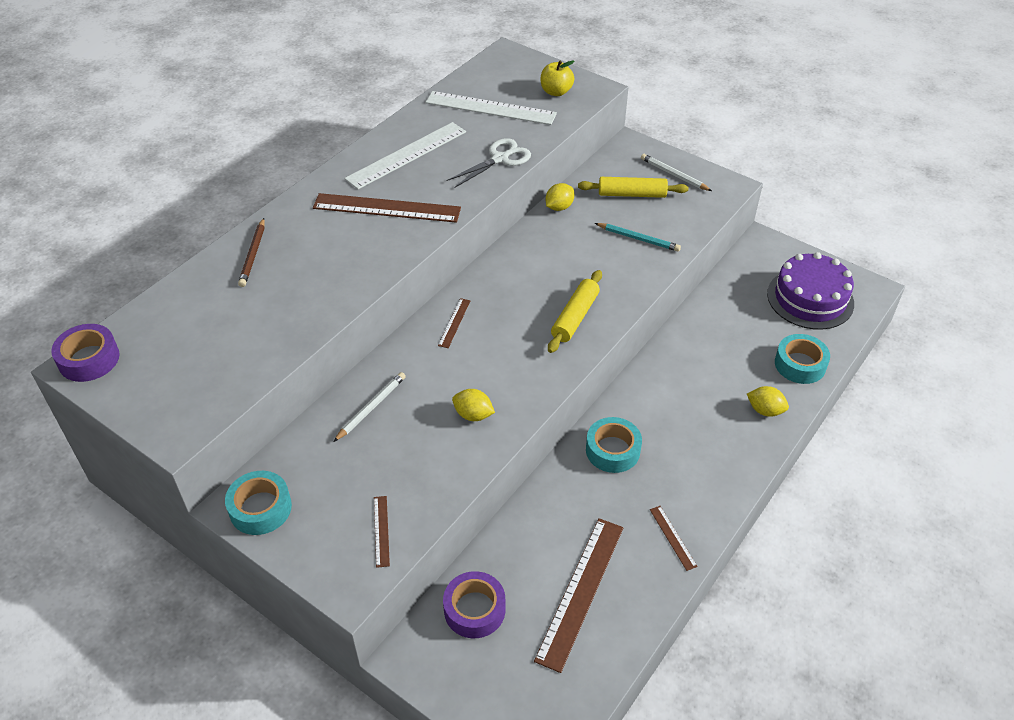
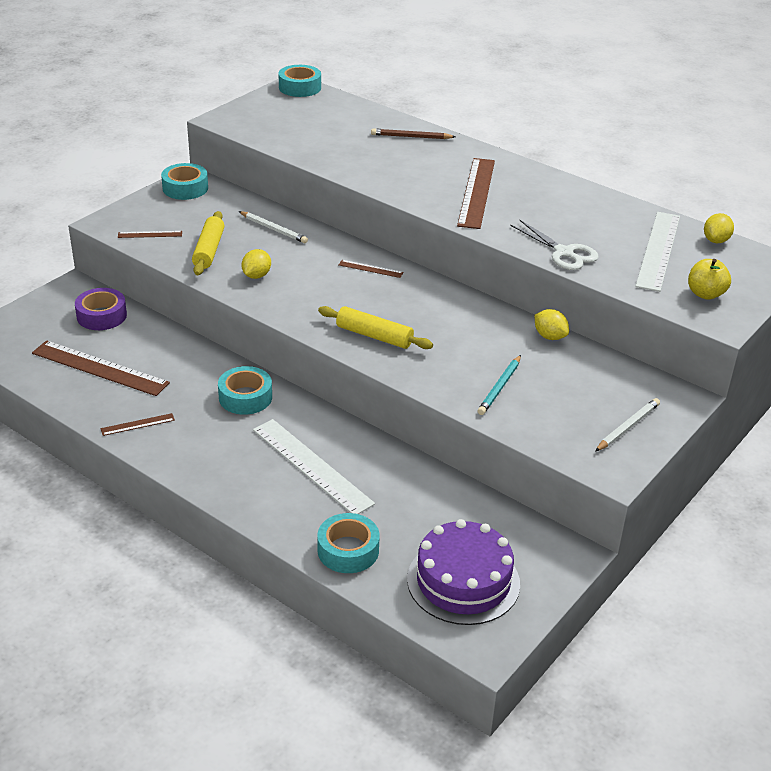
camera: 90 degrees right, 10 degrees down
(89, 359) = (300, 87): purple tape -> turquoise tape
(406, 155) = (562, 202): white ruler -> white ruler (312, 466)
(632, 194) = (581, 390): yellow rolling pin -> yellow rolling pin (208, 250)
(765, 410) = (281, 509): yellow lemon -> yellow lemon (716, 240)

